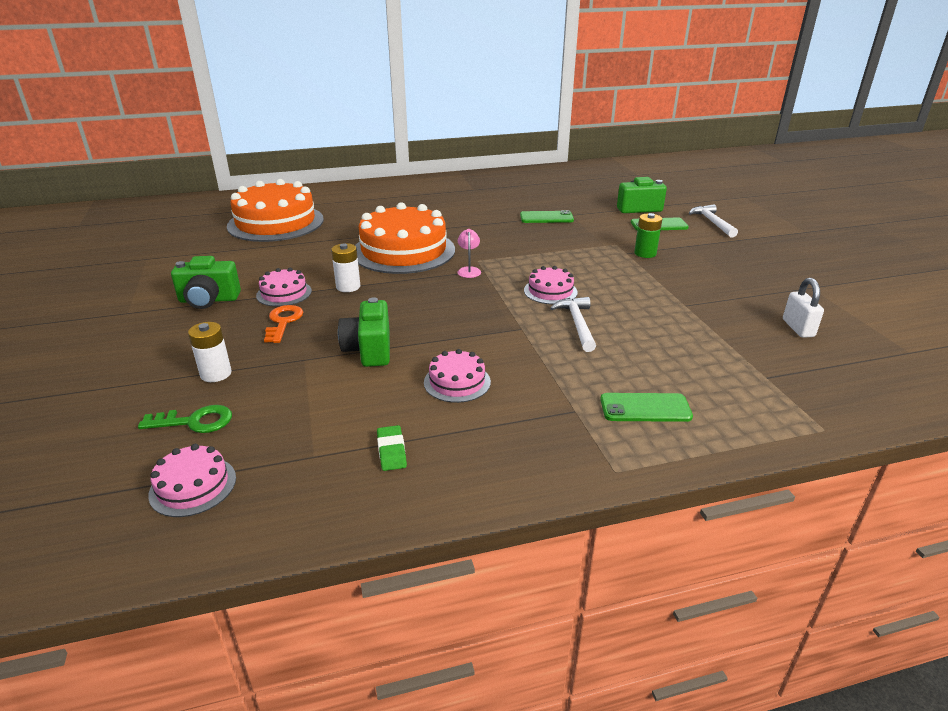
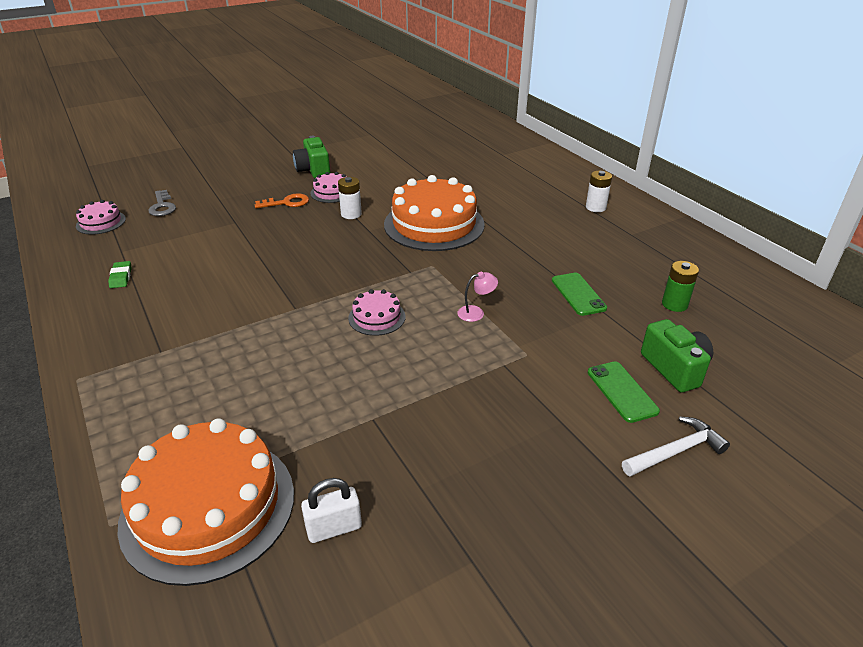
camera: 75 degrees right, 5 degrees up
(195, 421) = (162, 206): green key -> grey key
(216, 374) = (215, 198): white battery -> white battery (595, 207)
(276, 223) = (461, 158): orange cake -> orange cake (208, 506)
(369, 350) = (250, 243): green camera -> none
(391, 451) = (121, 277): green eraser -> green eraser turned 75 degrees counterclockwise
(457, 382) = (204, 289): pink cake -> none
(469, 270) = (406, 264): pink lamp -> pink lamp (476, 312)
(577, 324) = (310, 341): white hammer -> none
(645, 253) = (511, 381): green battery -> green battery (674, 304)
(645, 408) = (160, 392): green phone -> none

